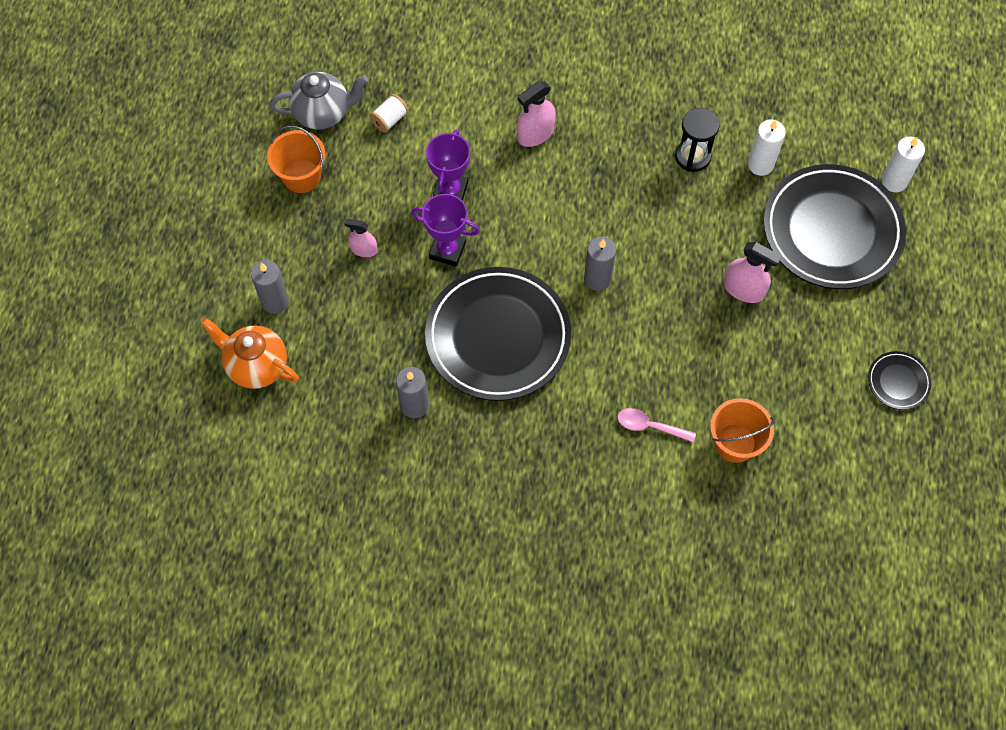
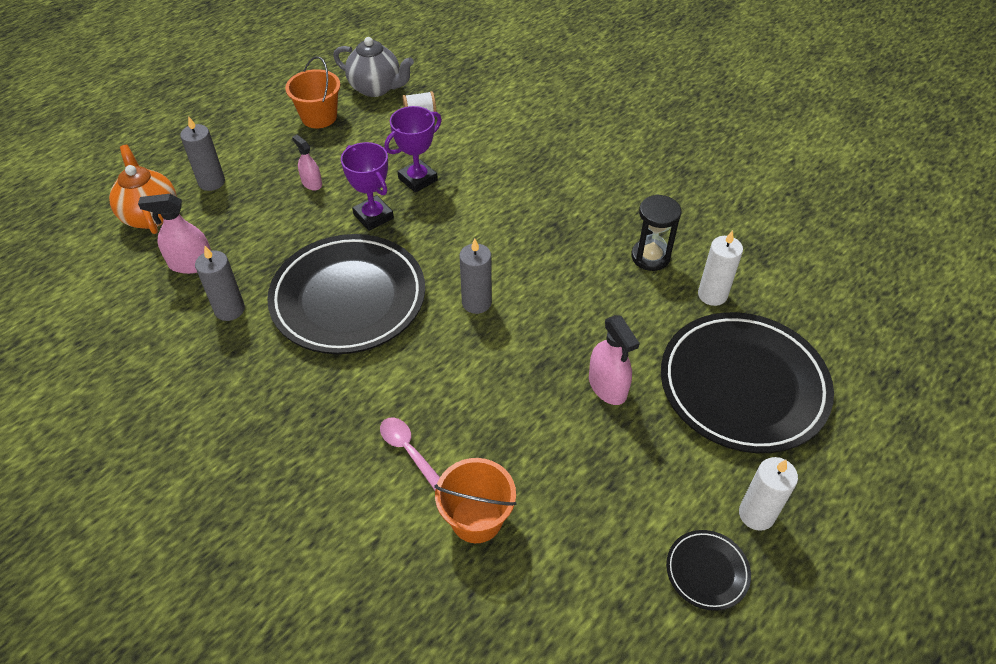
camera: 35 degrees right, 15 degrees down
(535, 134) = (525, 175): pink spray bottle -> pink spray bottle (191, 264)
(894, 181) = (847, 378): white candle -> white candle (756, 514)

